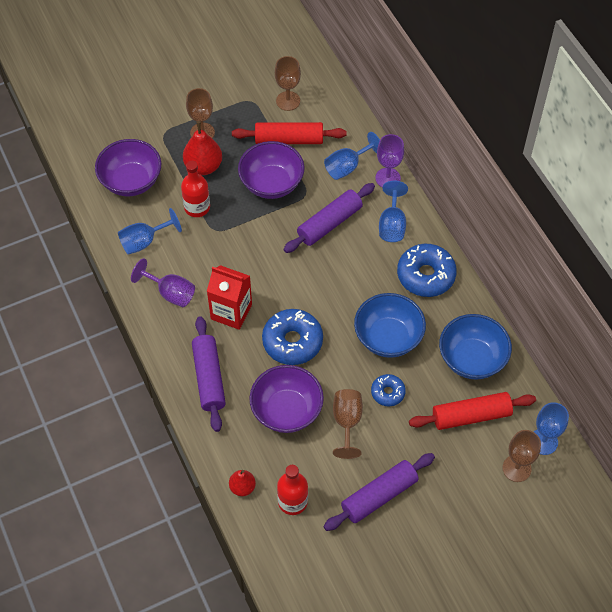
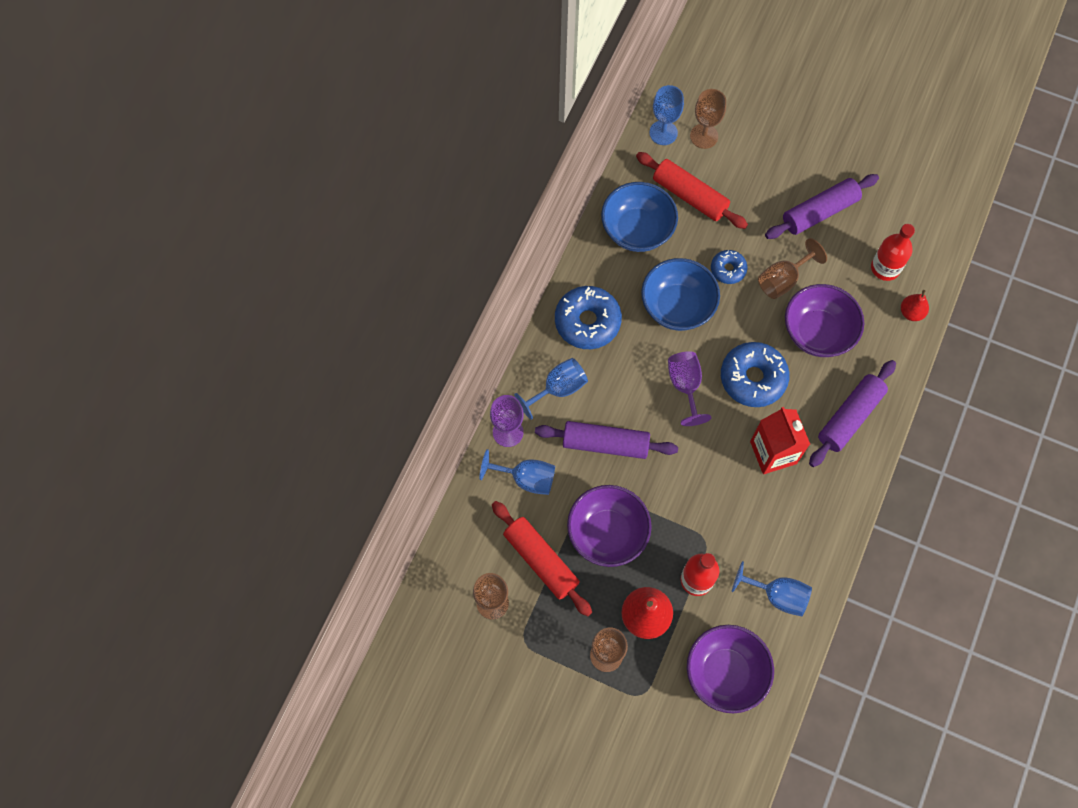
camera: 130 degrees left, 10 degrees up
(170, 293) = (805, 521): purple goblet -> purple goblet (685, 386)
(379, 496) = (819, 212): purple rolling pin -> purple rolling pin turned 45 degrees counterclockwise

